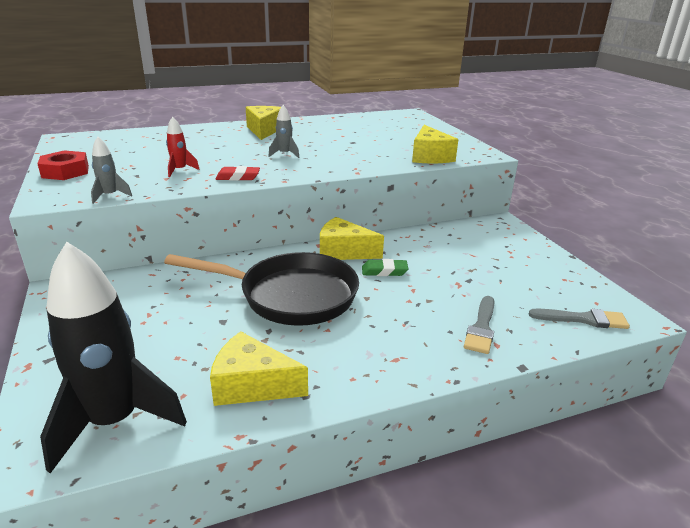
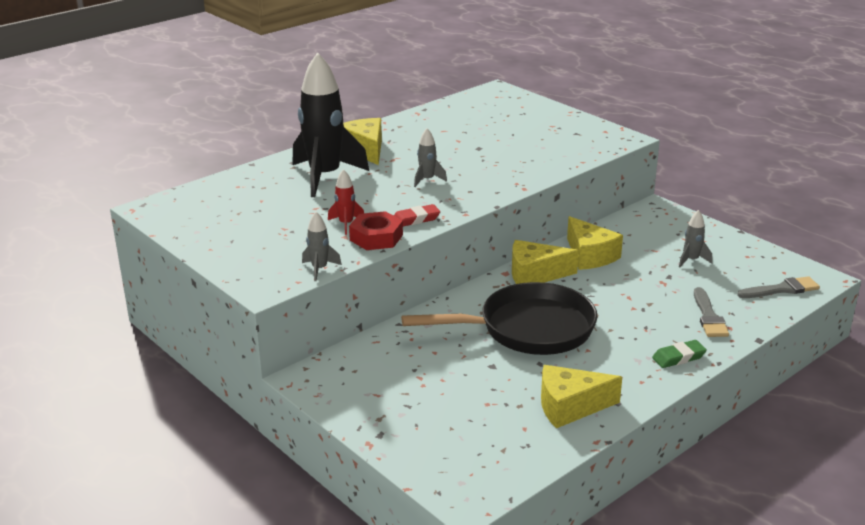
camera: 20 degrees left, 0 degrees up
(65, 171) = (227, 252): red nut -> red nut (376, 237)
(114, 421) = (493, 458): black rocket -> black rocket (325, 177)
(384, 271) = (589, 285): green eraser -> green eraser (678, 357)
(430, 156) = (574, 152): yellow cheese -> yellow cheese (590, 255)
(503, 271) = (691, 260): none -> grey rocket

